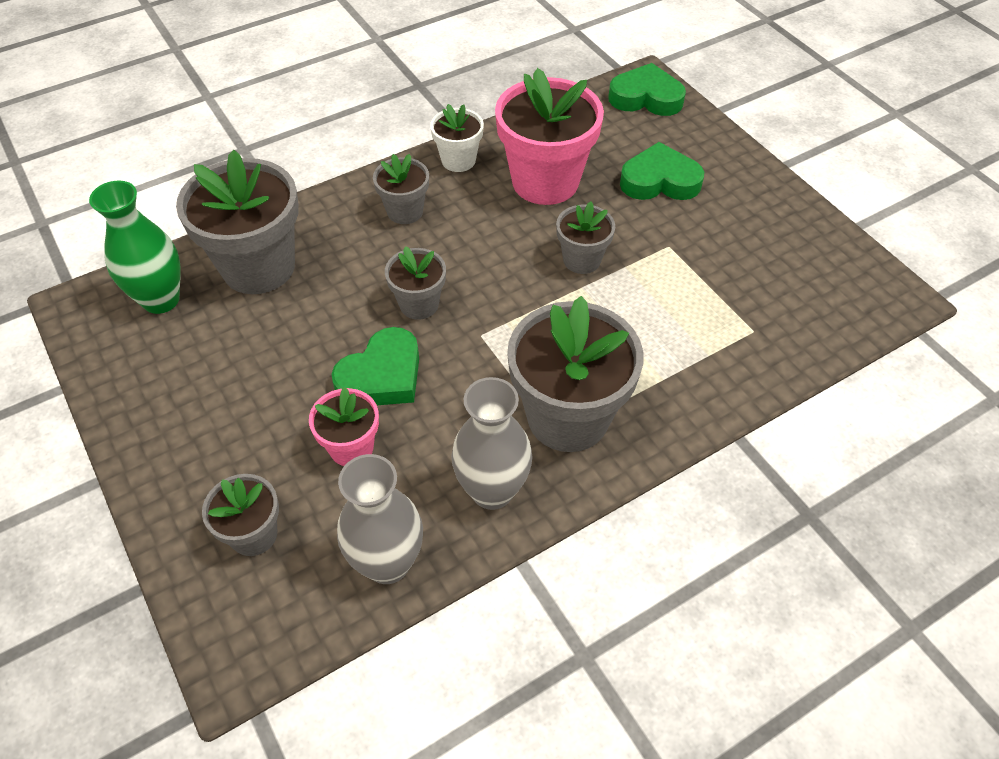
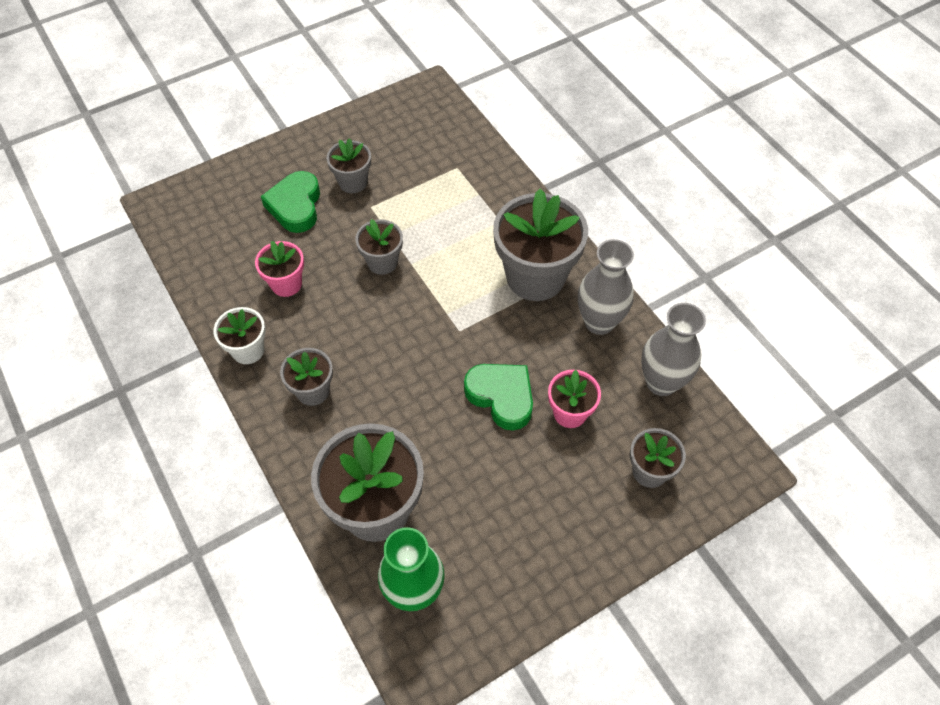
camera: 90 degrees left, 5 degrees up
(419, 304) = (426, 374): grey flower pot -> grey flower pot (353, 182)
(545, 181) = (286, 284): pink flower pot -> pink flower pot, size x0.52
(646, 97) = (184, 206): green heart -> none

